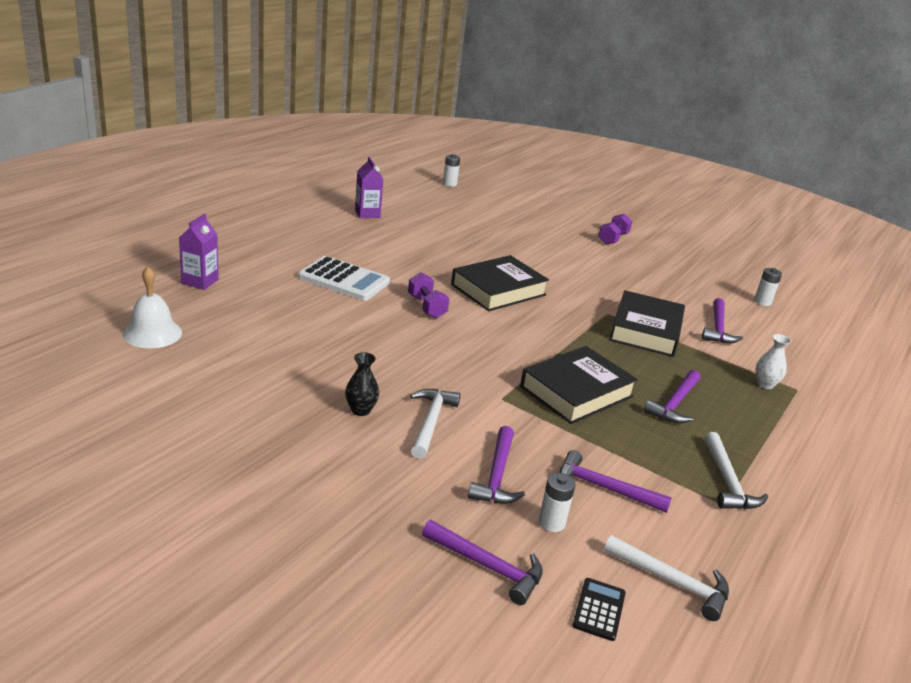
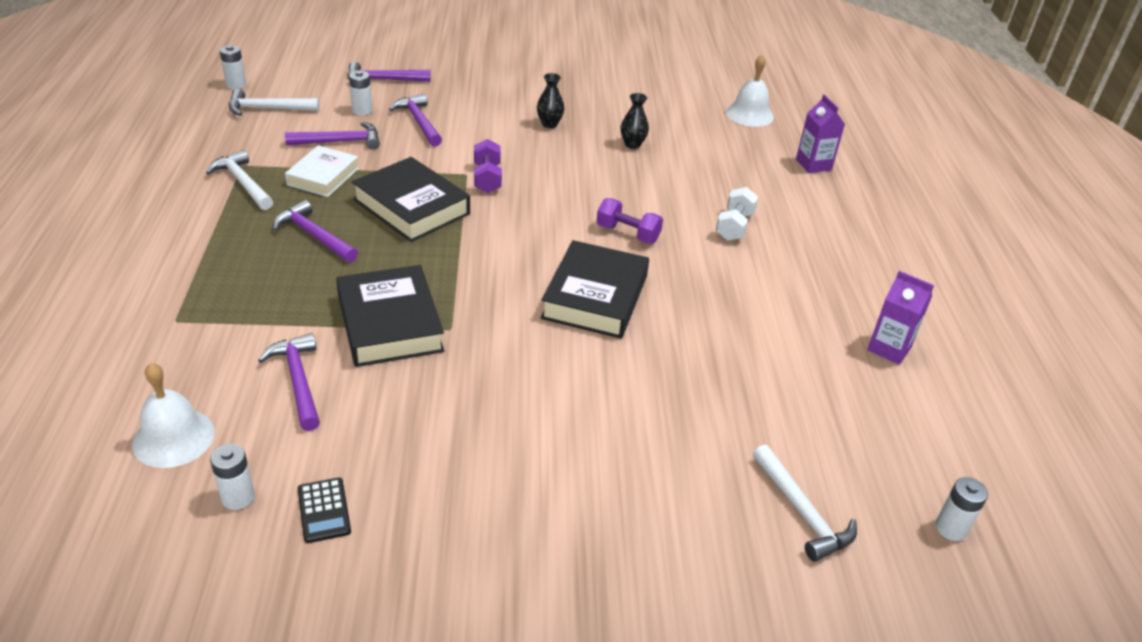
camera: 145 degrees right, 10 degrees up
(314, 357) = (632, 144): none -> black vase
(344, 280) = (734, 226): white calculator -> white dumbbell
(431, 422) = (496, 136): white hammer -> white hammer (802, 512)
(576, 392) = (411, 207): black book -> black book turned 60 degrees counterclockwise
(599, 609) = (307, 84): black calculator -> black calculator (324, 510)
(613, 239) = (565, 536): purple dumbbell -> purple dumbbell (487, 178)
(642, 454) = (323, 176): none -> white book
(674, 404) = (314, 235): purple hammer -> purple hammer turned 45 degrees counterclockwise
(707, 659) = (236, 85): none -> white battery
(765, 384) = (217, 308): white vase -> none
(797, 334) = (173, 437): none -> white bell

